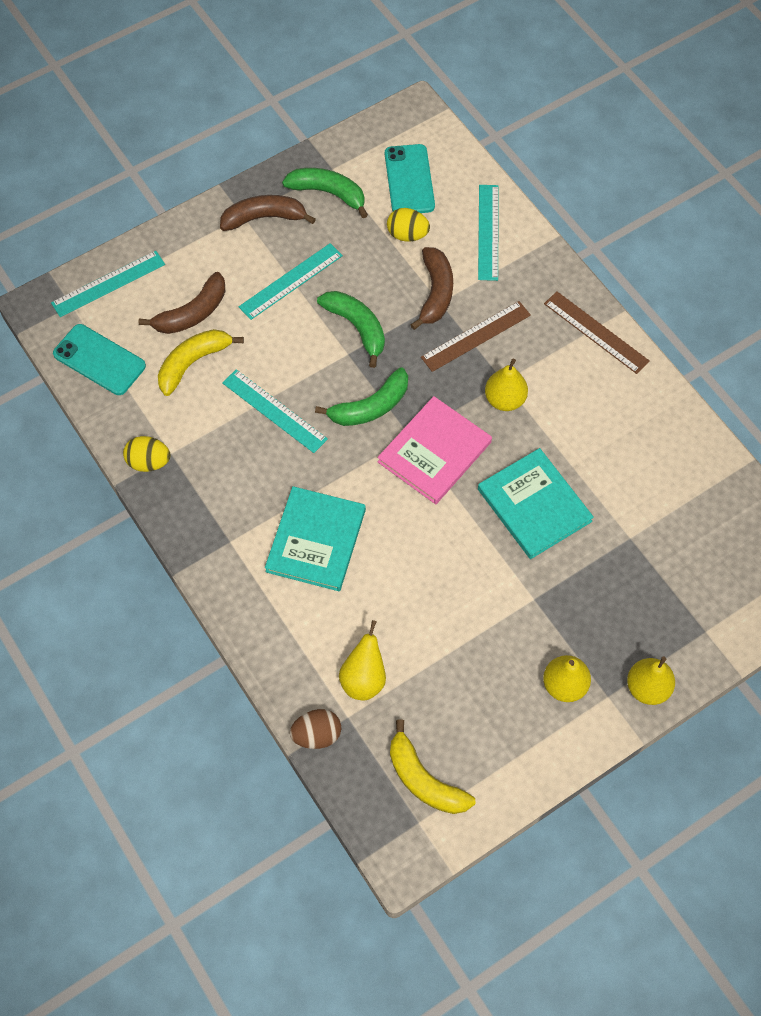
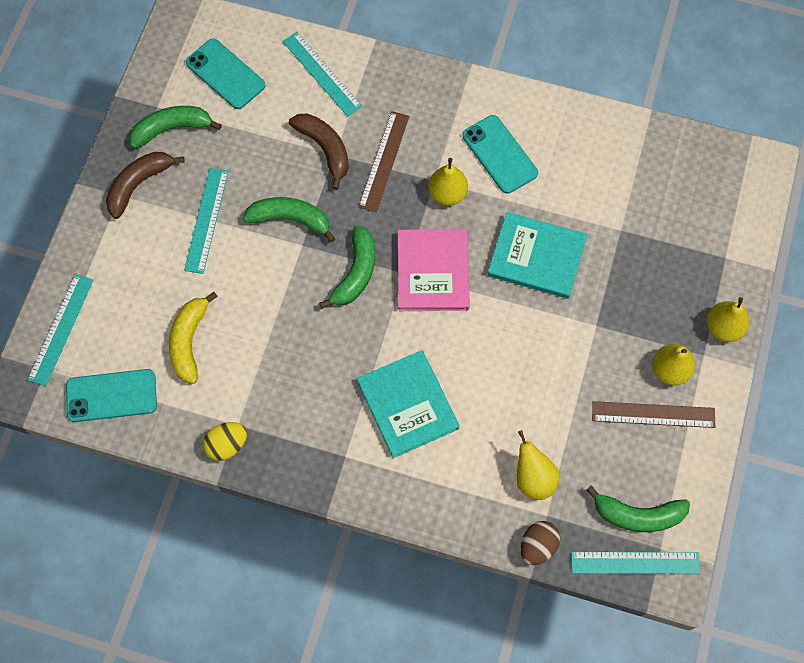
camera: 40 degrees left, 5 degrees up
(192, 313) = (152, 302): brown banana -> none
(274, 411) = (287, 331): turquoise ruler -> turquoise ruler (635, 563)
(407, 235) = (263, 119): yellow egg -> none
(424, 780) = (638, 515): yellow banana -> green banana
(580, 400) = (499, 154): none -> turquoise phone
(596, 332) = (466, 95): brown ruler -> brown ruler (653, 414)

